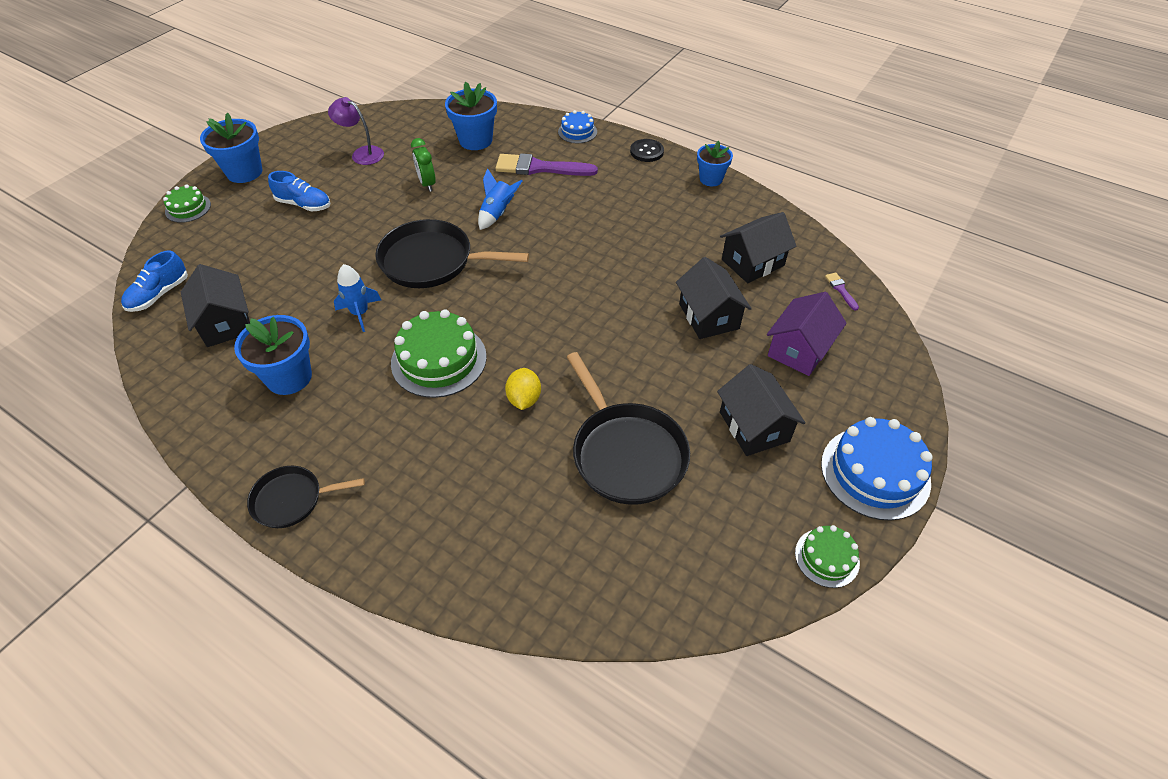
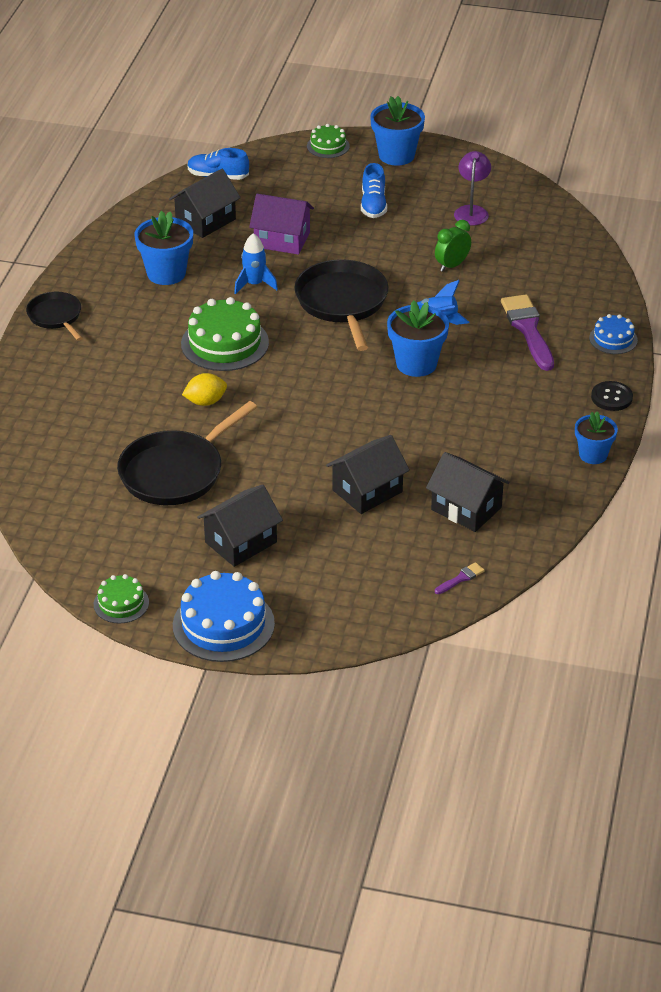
camera: 70 degrees right, 10 degrees down
(475, 140) = (545, 274): blue flower pot -> blue flower pot (416, 364)
(799, 349) = (354, 558): purple house -> purple house (282, 240)

